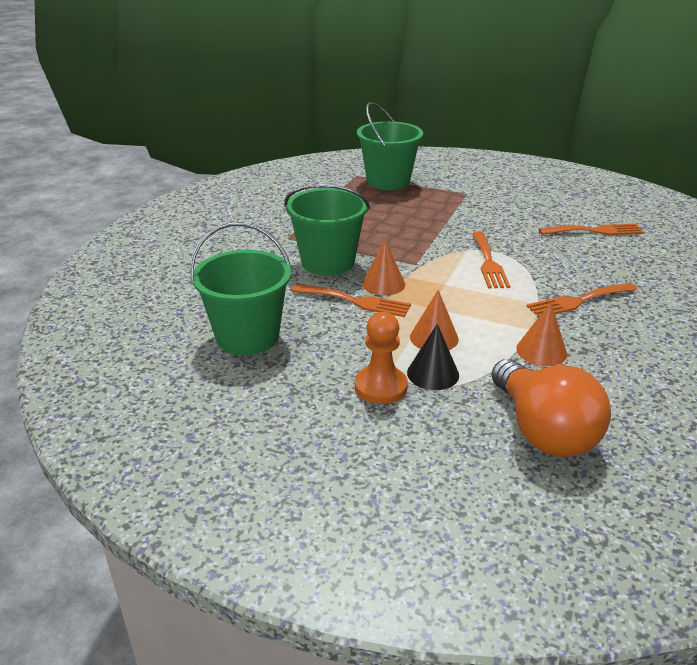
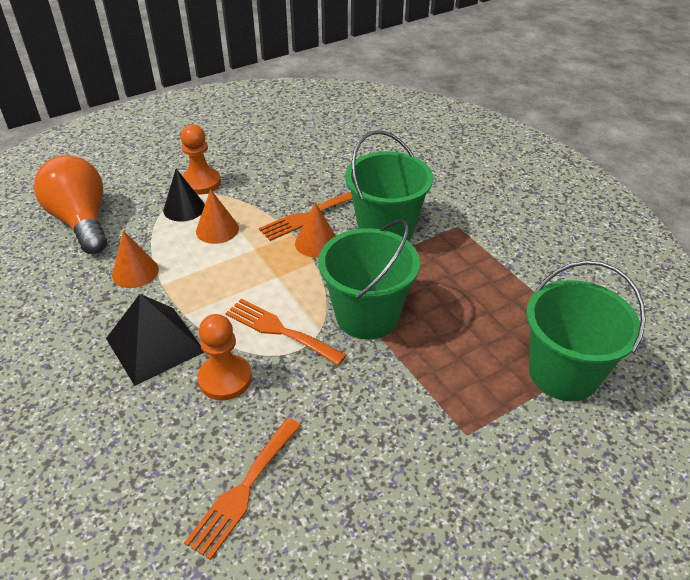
camera: 125 degrees right, 10 degrees up
(247, 337) = (316, 155): green bucket -> green bucket (367, 316)
(543, 431) = (82, 221): orange light bulb -> orange light bulb turned 45 degrees clockwise
(553, 264) = (225, 379): none -> orange pawn
(578, 301) = (155, 345): orange fork -> black pyramid

